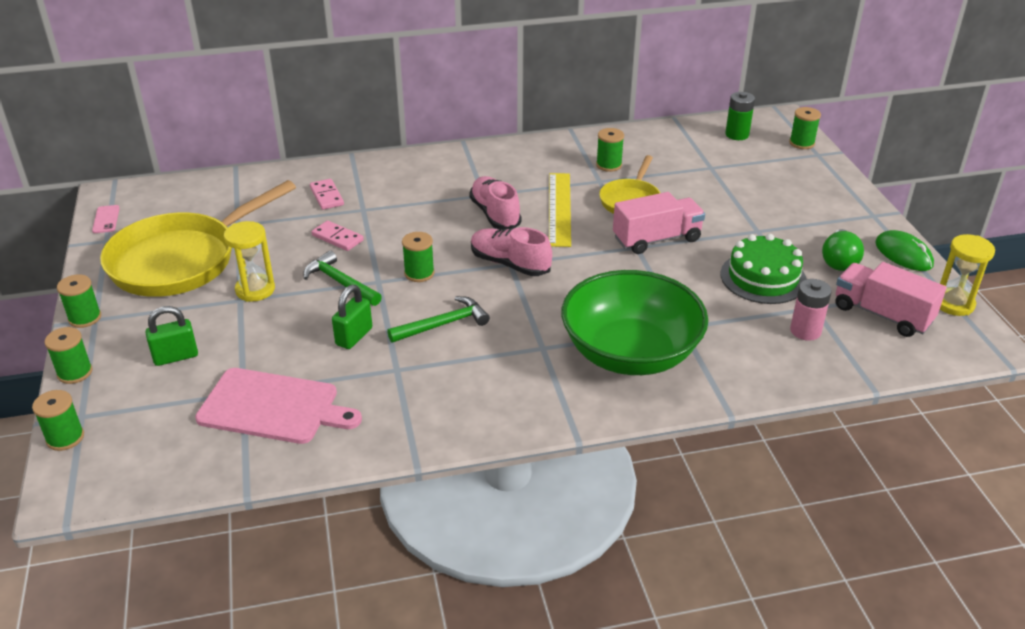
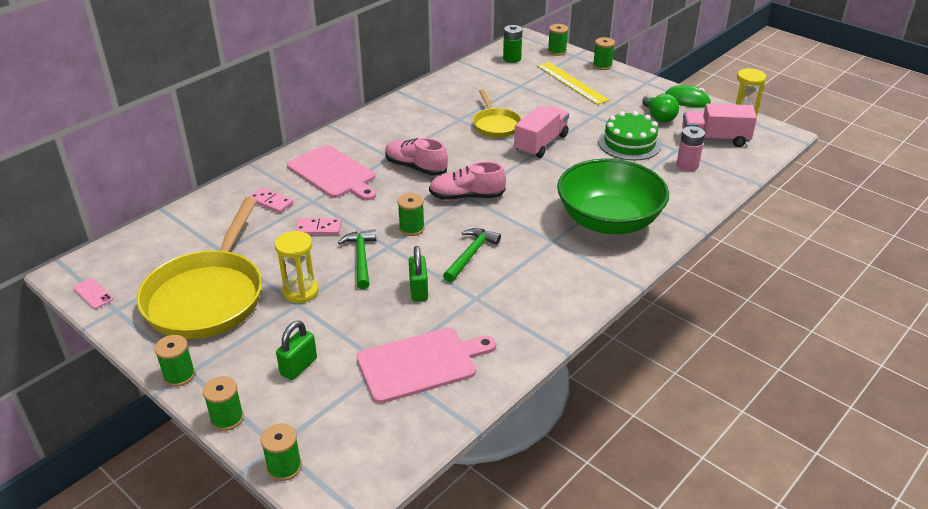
camera: 35 degrees left, 0 degrees up
(340, 282) = (361, 258): green hammer -> green hammer turned 75 degrees clockwise
(412, 190) = (333, 173): none -> pink cutting board
(560, 208) = (455, 147): yellow ruler -> yellow ruler (572, 83)
(609, 165) = (453, 106): green spool -> green spool (602, 65)

